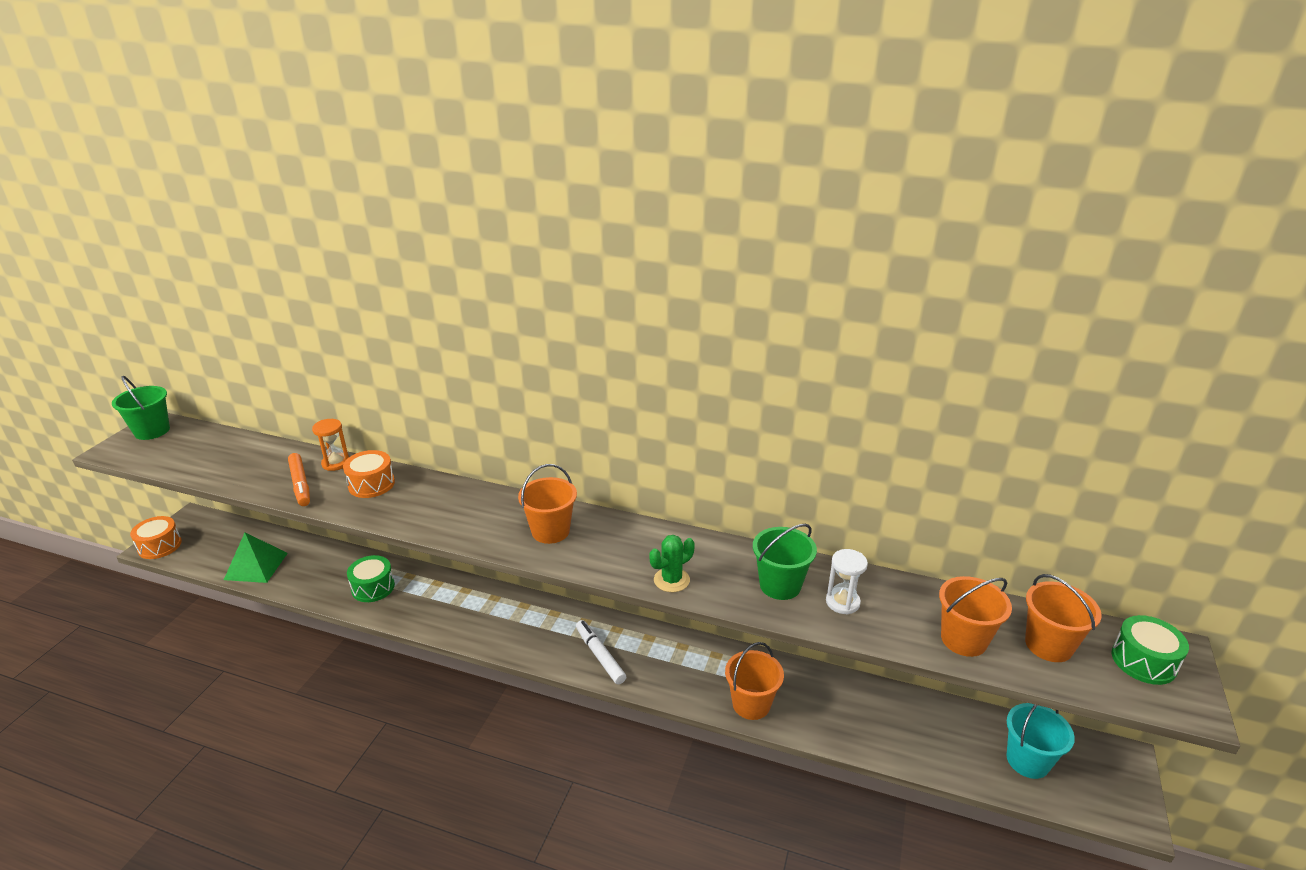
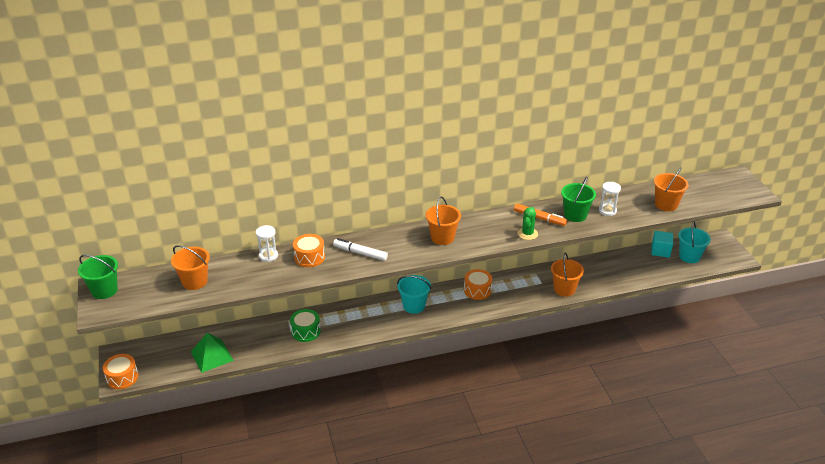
camera: 35 degrees left, 5 degrees up
(300, 484) = (266, 275): orange marker -> orange marker (539, 218)
(336, 463) = (268, 256): orange hourglass -> white hourglass
(524, 619) = (414, 306): none -> turquoise bucket
(600, 656) = (473, 303): white marker -> white marker (360, 253)
(626, 640) = (477, 290): none -> orange drum
(979, 723) = (660, 251): none -> turquoise cube
(1048, 645) = (696, 193): orange bucket -> orange bucket (194, 281)
(1143, 661) = (731, 184): green drum -> none

